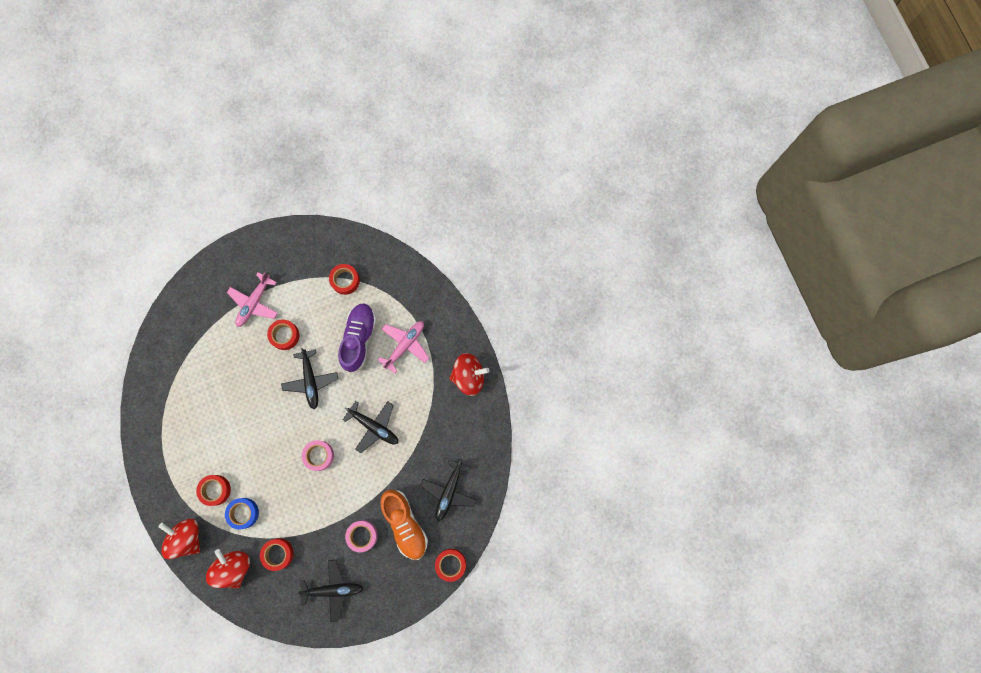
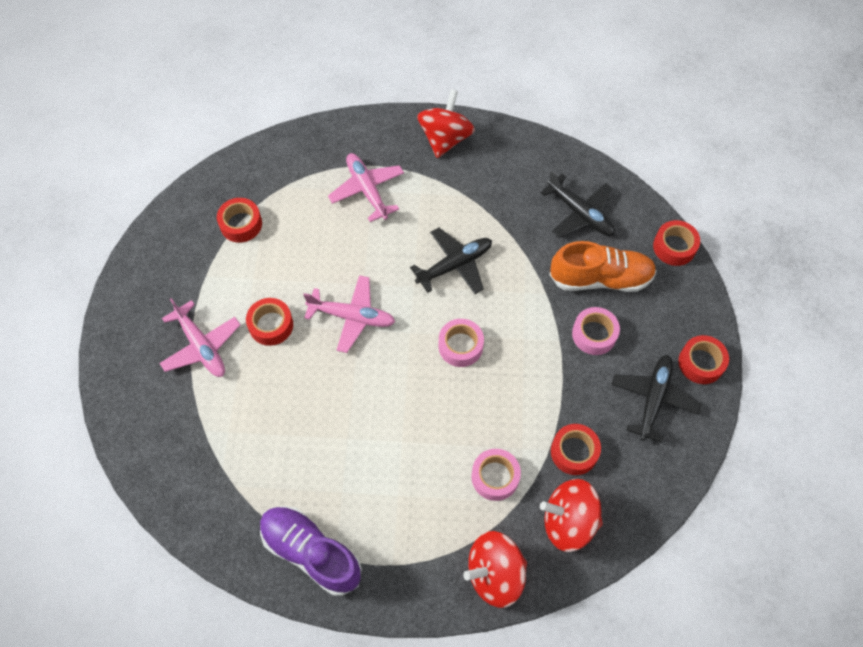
camera: 65 degrees left, 15 degrees down
(215, 490) = (443, 504): red tape -> red tape (701, 363)
(243, 513) = (495, 477): blue tape -> pink tape
(311, 381) = (352, 317): black plane -> pink plane
(359, 338) = (328, 238): purple shoe -> purple shoe (311, 552)

